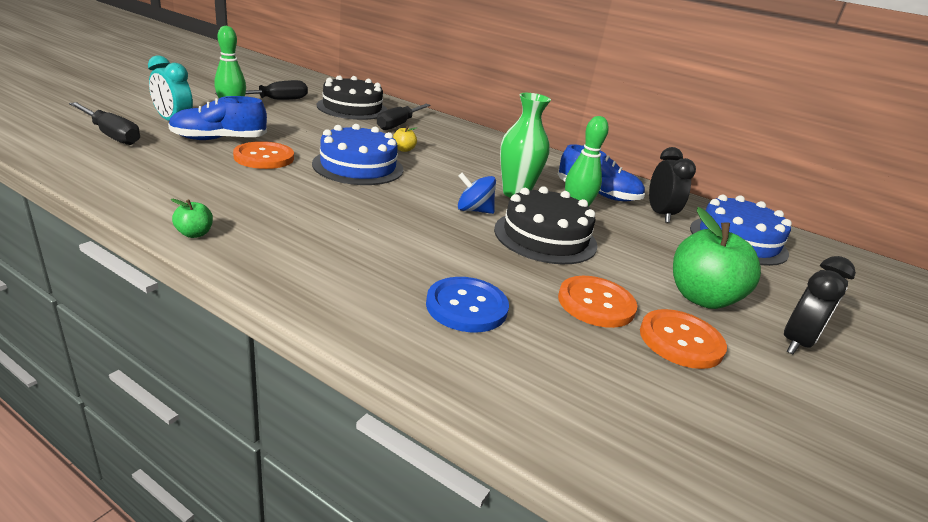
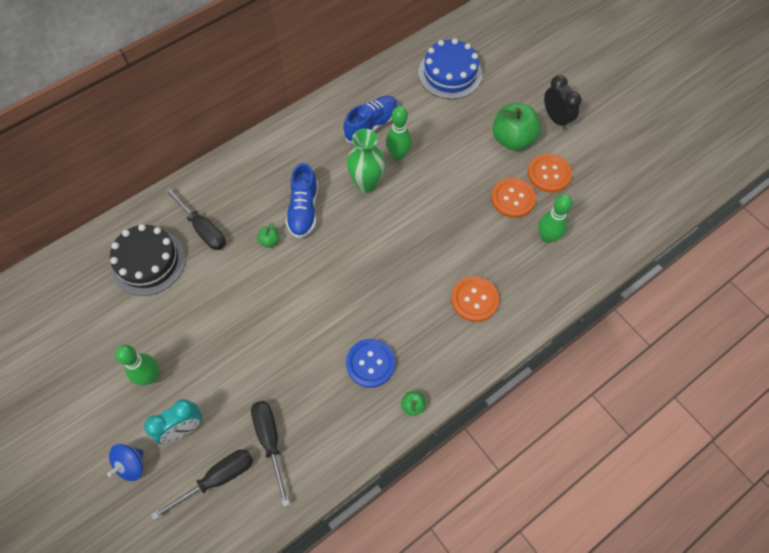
camera: 65 degrees left, 35 degrees up
(219, 139) = (234, 389): blue shoe -> blue shoe (303, 210)
(264, 157) = (281, 355): orange button -> orange button (474, 300)
(274, 100) = (116, 334): black screwdriver -> black screwdriver (270, 441)
(358, 166) = (305, 285): blue cake -> none
(403, 149) = (270, 241): yellow apple -> green apple
(466, 306) = (509, 267): blue button -> blue button (370, 363)
(474, 210) = (392, 223): blue spinning top -> blue spinning top (131, 465)
(545, 237) = (435, 192): black cake -> none
(553, 346) = (547, 237): none -> green bowling pin
(660, 214) = (408, 100): black clock -> none

